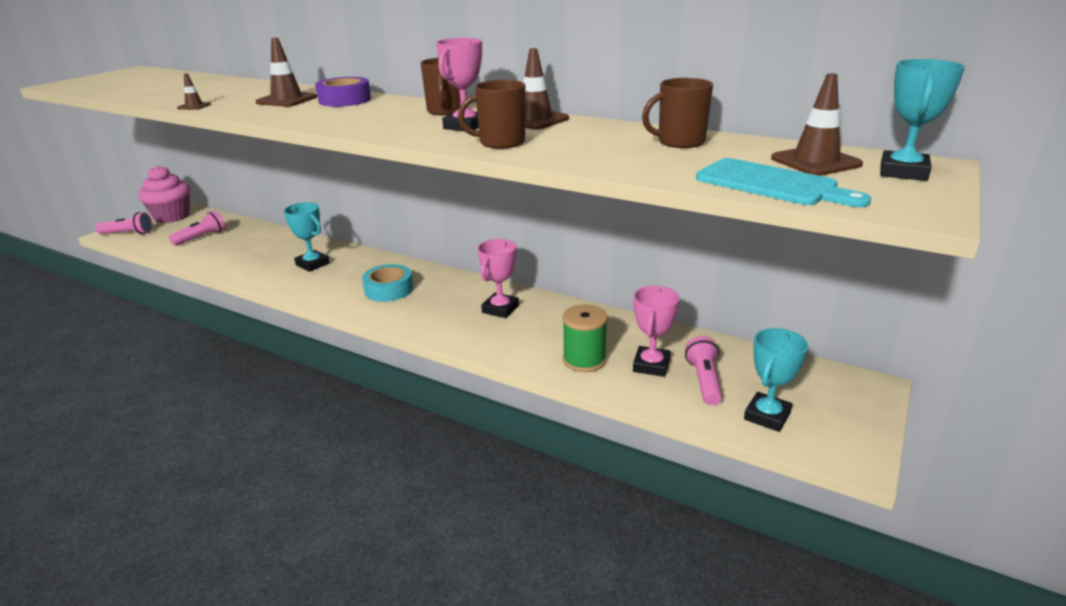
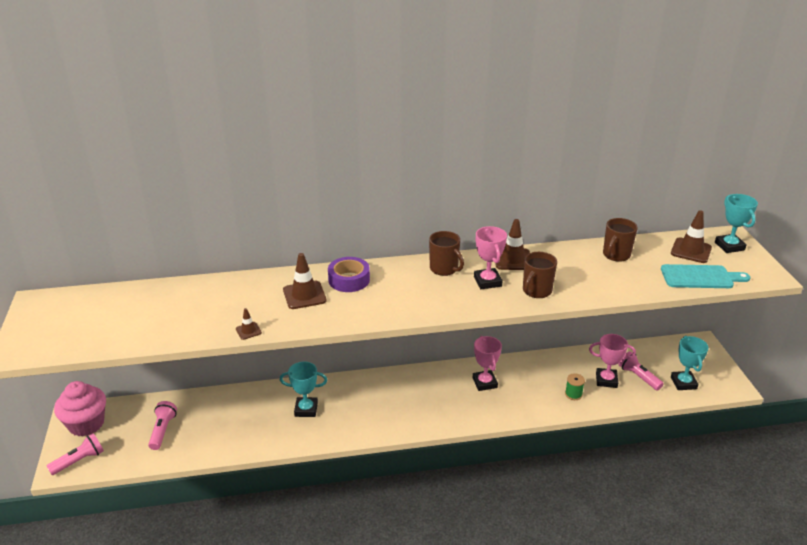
camera: 40 degrees left, 5 degrees up
(389, 289) = (395, 403): turquoise tape -> none
(584, 360) = (573, 394): green spool -> green spool, size x0.61
(651, 365) = (606, 380): pink trophy -> pink trophy turned 60 degrees counterclockwise

